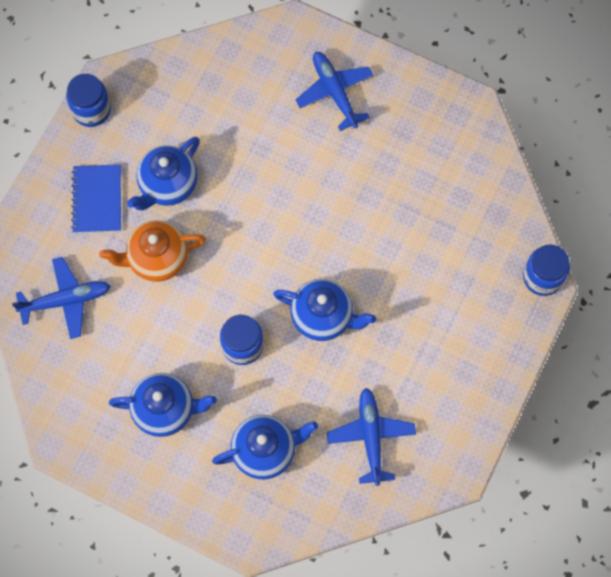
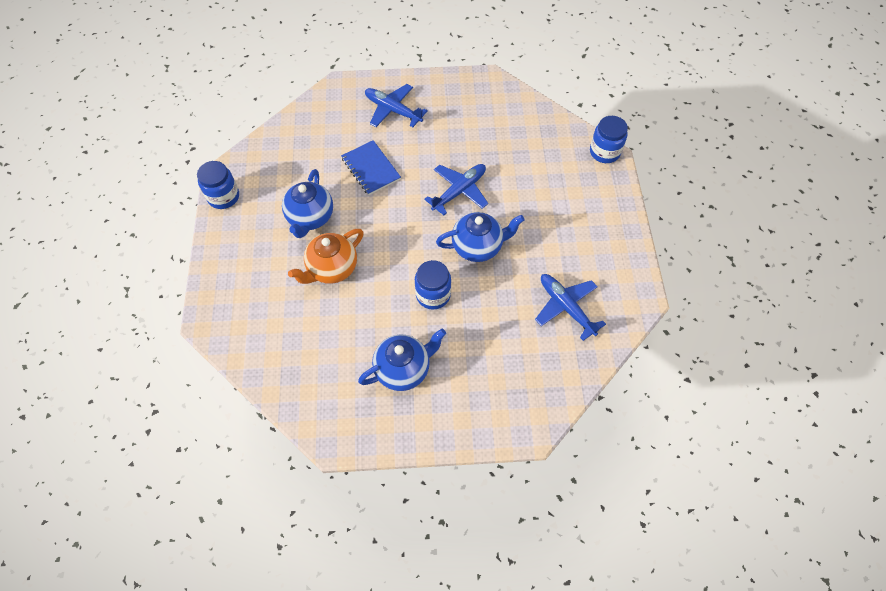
camera: 30 degrees left, 10 degrees down
(65, 300) = (277, 332): blue plane -> blue plane (459, 191)
(97, 199) = (262, 252): blue notebook -> blue notebook (371, 169)
(265, 451) = (497, 358): blue teapot -> none

